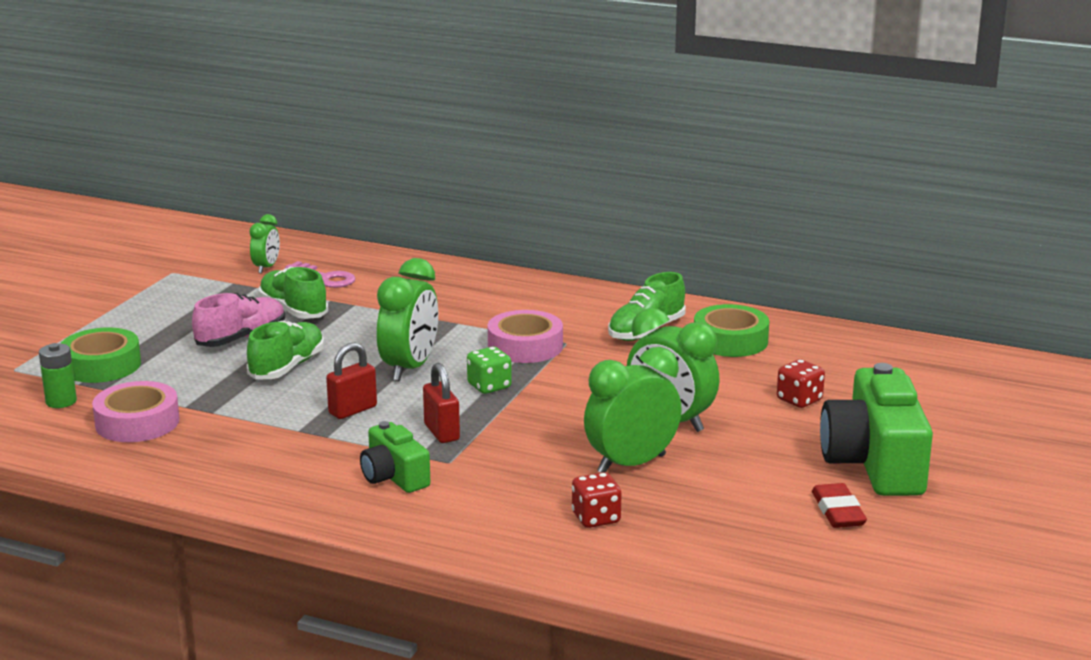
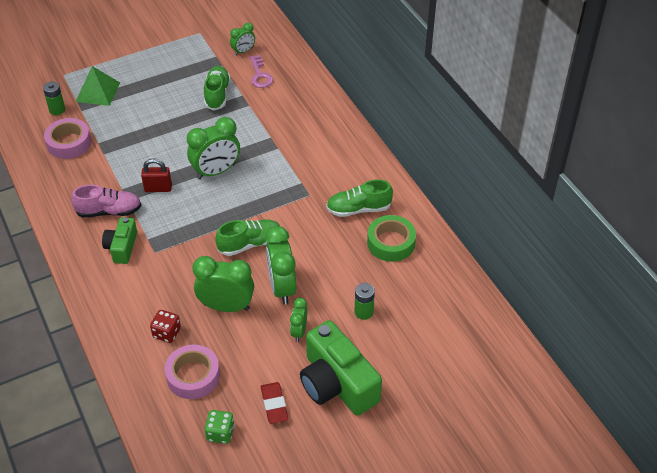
camera: 40 degrees right, 25 degrees up
(101, 365) = (97, 92): green tape -> green pyramid
(241, 338) = (172, 104): pink shoe -> pink shoe (109, 211)
(287, 367) = (167, 138): green shoe -> green shoe (250, 244)
(441, 432) = (175, 229): red padlock -> none
(489, 386) = (234, 207): green dice -> green dice (220, 433)
(525, 346) = (286, 186): pink tape -> pink tape (193, 376)
(756, 445) = (299, 331): none -> green clock
(799, 400) = (363, 312): red dice -> green battery
(838, 511) = (274, 404): red eraser -> red eraser turned 45 degrees counterclockwise
(874, 463) = (337, 383): green camera -> green camera turned 75 degrees counterclockwise

